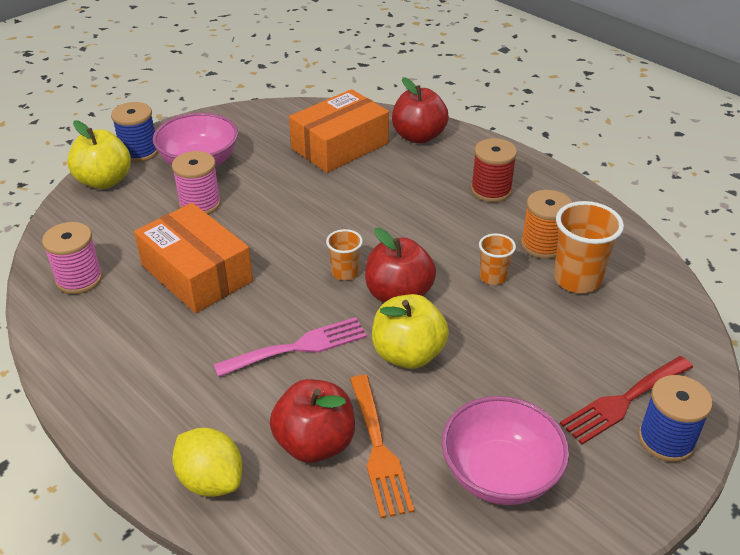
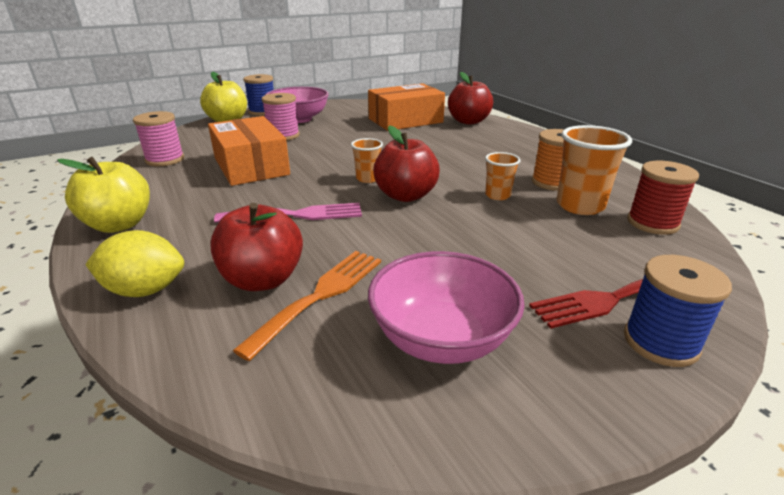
camera: 15 degrees right, 10 degrees down
(211, 480) = (145, 290): yellow lemon -> yellow lemon turned 60 degrees counterclockwise
(378, 450) = (321, 295): orange fork -> orange fork turned 150 degrees counterclockwise
(408, 354) = (392, 232): yellow apple -> yellow apple (119, 225)
(491, 190) = (516, 150): red spool -> red spool (652, 223)

